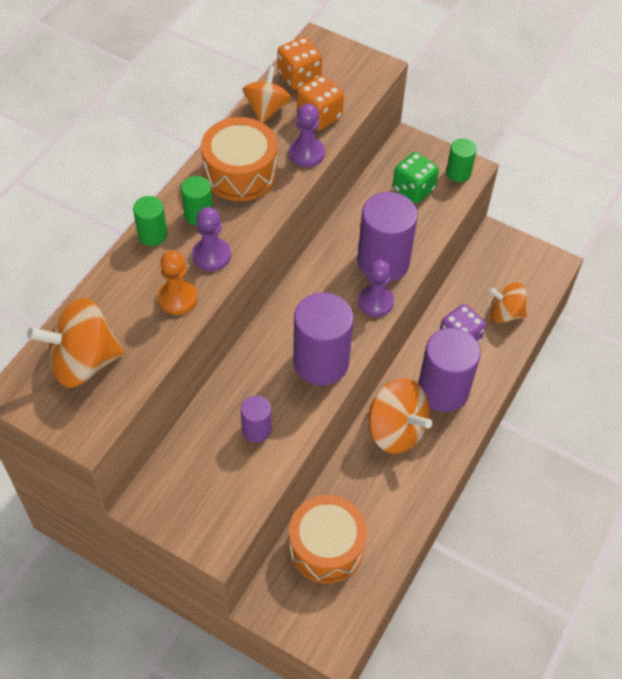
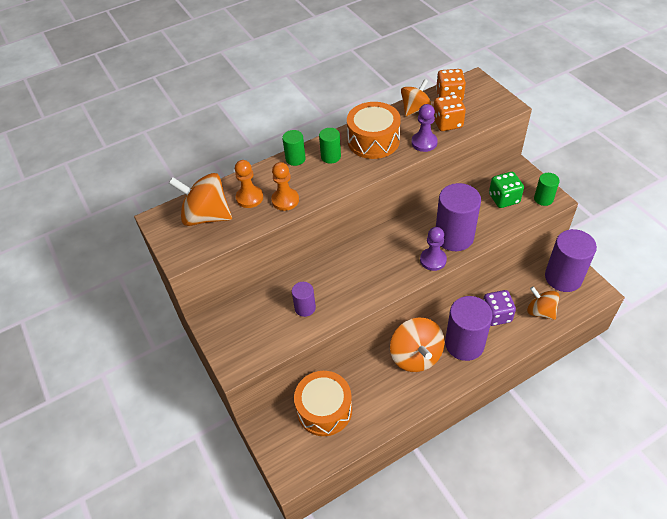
camera: 35 degrees right, 5 degrees down
(126, 313) = (249, 198): none -> orange pawn
(211, 255) = (322, 183): purple pawn -> none
(321, 362) = (372, 283): purple cylinder -> purple cylinder (563, 277)

